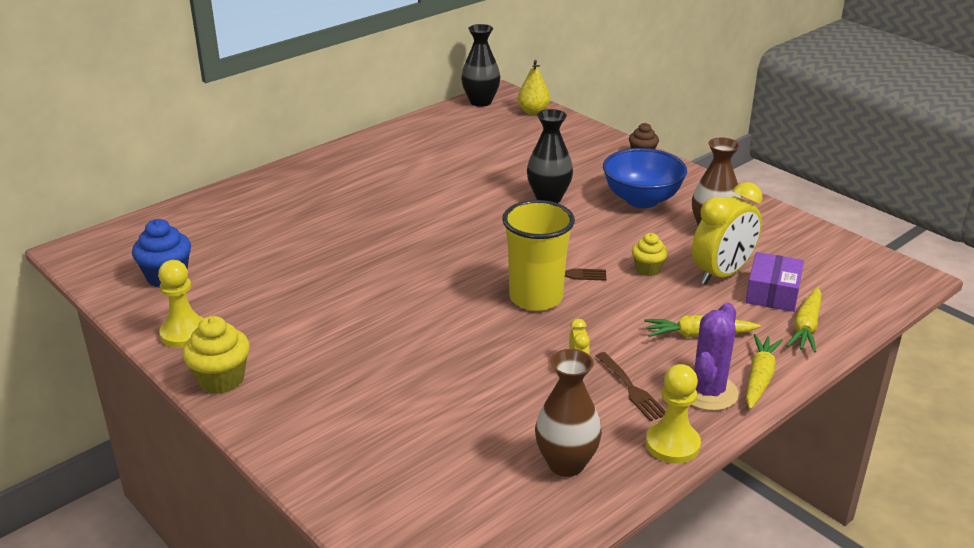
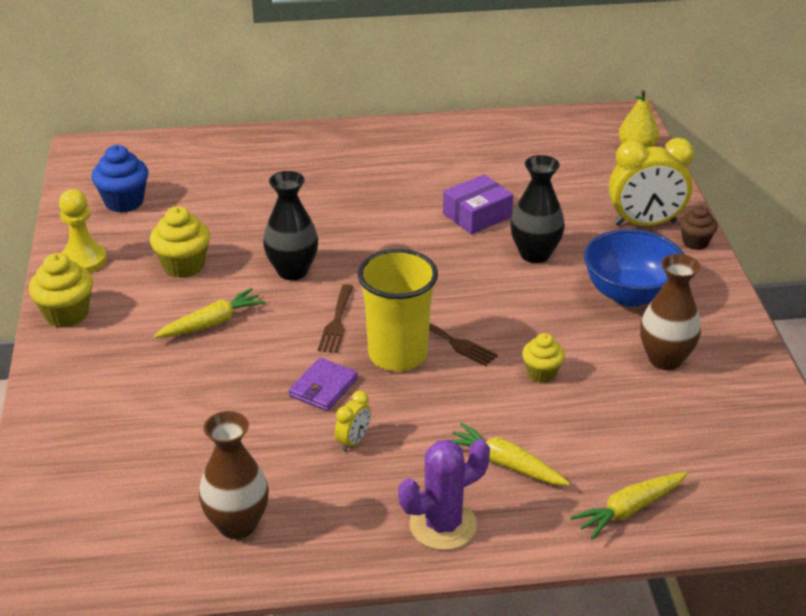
camera: 35 degrees right, 5 degrees up
(284, 304) = (183, 266): none -> yellow cupcake
(480, 102) = (594, 118): black vase -> black vase (292, 271)
(509, 342) = (323, 387): none -> purple wallet
(632, 389) = (376, 486): brown fork -> brown fork (336, 322)
(672, 444) = (347, 557): yellow pawn -> none
(722, 274) = (612, 412): yellow clock -> yellow clock (645, 223)
(759, 378) = (511, 537): yellow carrot -> yellow carrot (212, 323)
(772, 293) = (641, 457): purple box -> purple box (477, 215)

